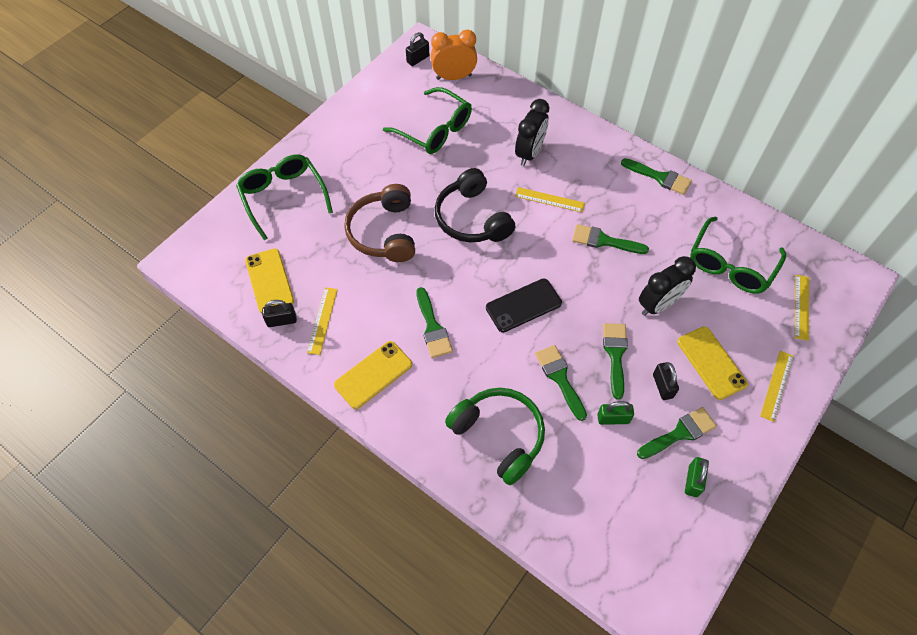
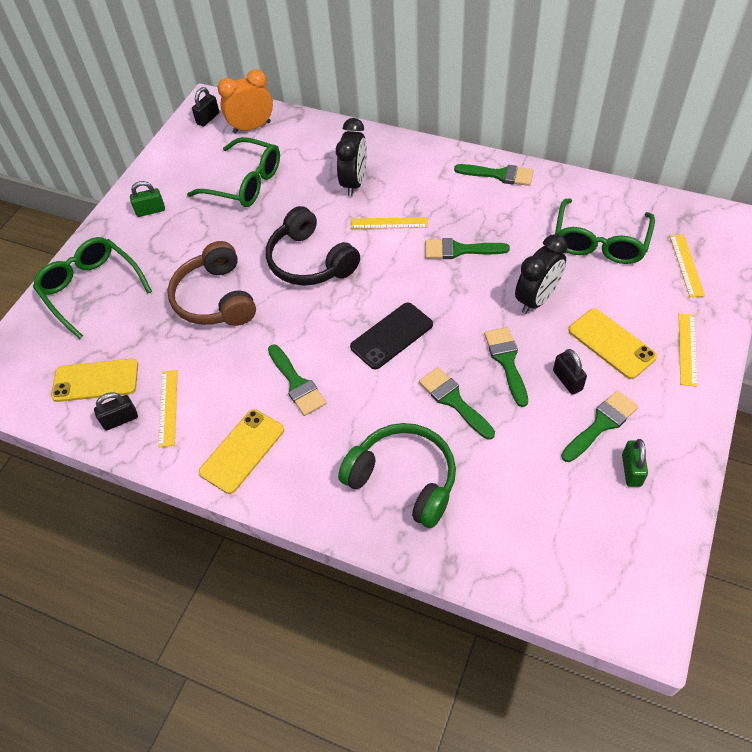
camera: 10 degrees left, 5 degrees down
(269, 281) = (95, 381): yellow phone -> yellow phone turned 60 degrees counterclockwise
(613, 418) = (524, 428): green padlock -> green padlock (150, 211)

